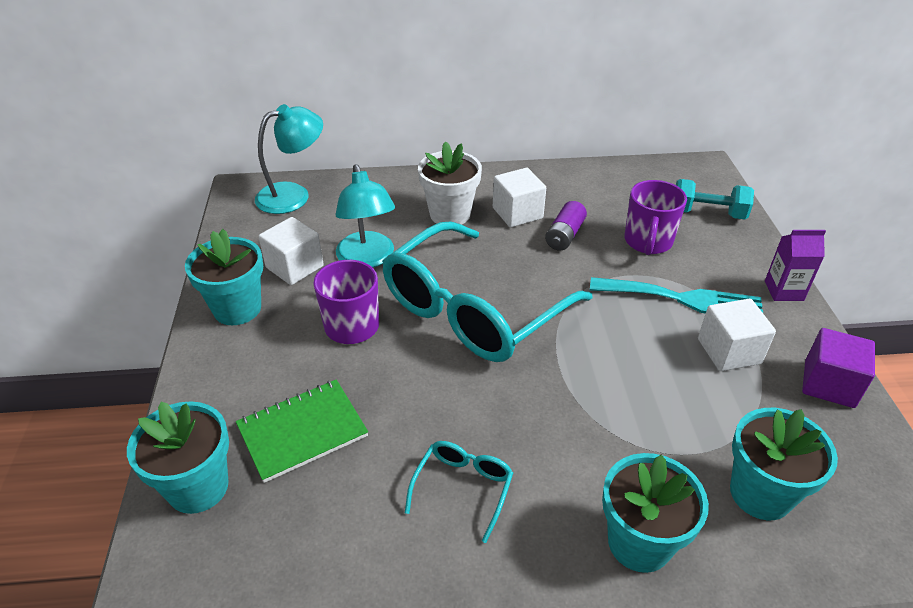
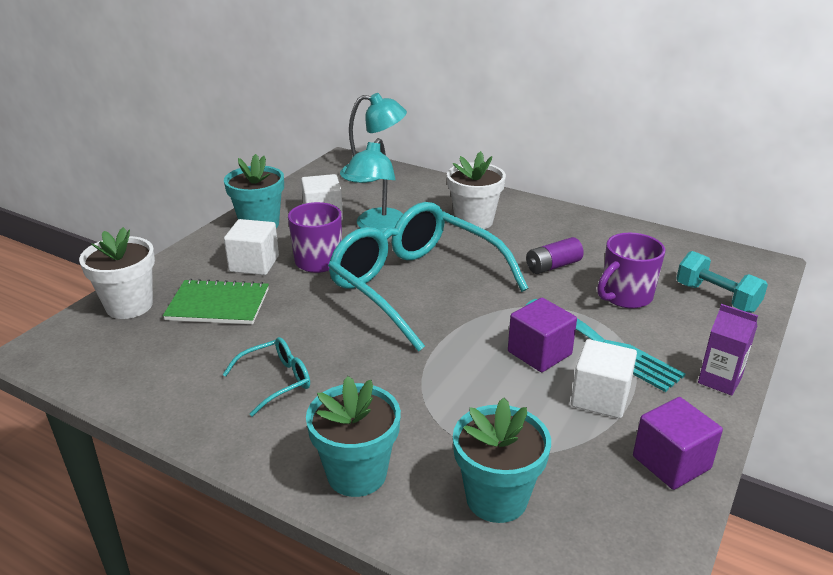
camera: 35 degrees right, 10 degrees down
(198, 487) = (129, 306): turquoise flower pot -> white flower pot
(472, 310) = (415, 285): turquoise glasses -> turquoise glasses turned 60 degrees clockwise
(517, 213) = (531, 238): white cube -> white cube (254, 264)
(645, 331) = (539, 353): none -> purple cube

